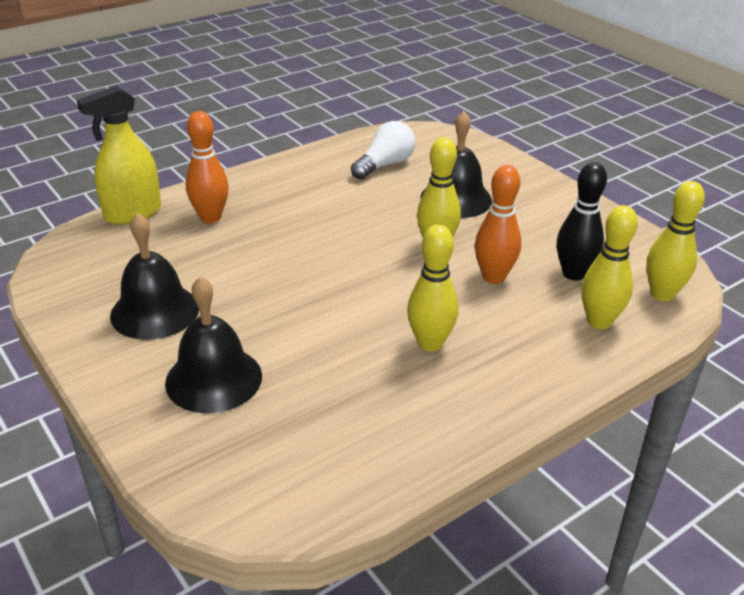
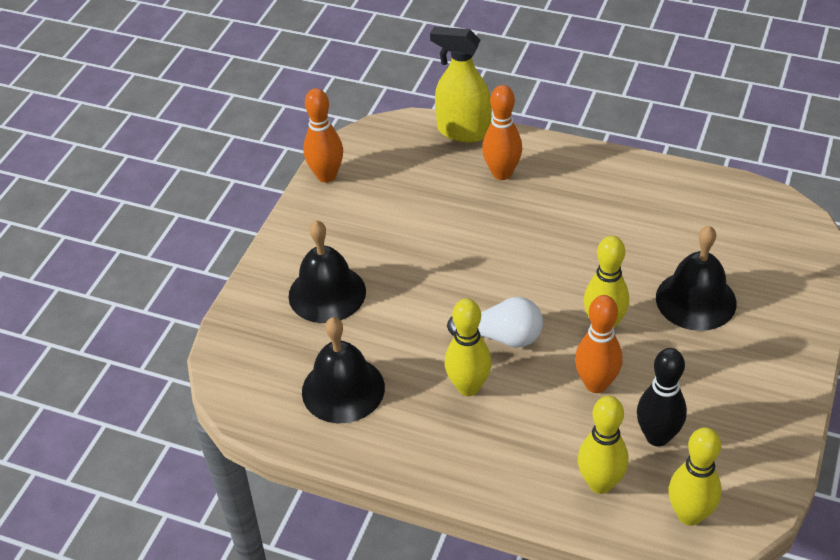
camera: 60 degrees right, 10 degrees up
(60, 309) = (326, 176): none -> orange bowling pin
(155, 311) = (366, 220): black bell -> black bell (343, 389)
(385, 165) = (699, 224): white light bulb -> white light bulb (501, 336)

